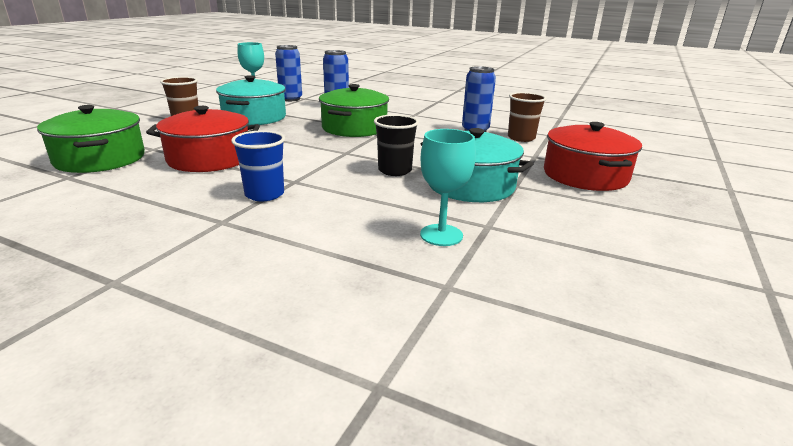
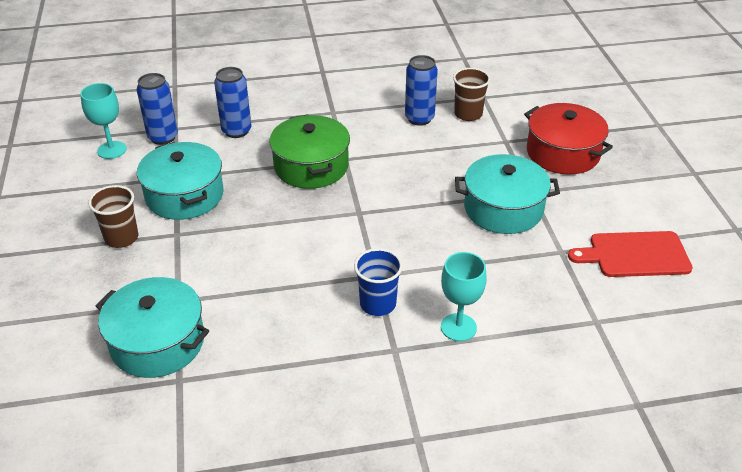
camera: 35 degrees left, 15 degrees up
(100, 159) = (157, 342): green pot -> turquoise pot
(209, 159) = (258, 285): red pot -> none
(395, 170) = (430, 218): black cup -> none
(441, 235) = (545, 278): turquoise goblet -> turquoise goblet (458, 327)
(577, 258) = (635, 254): none -> red cutting board

